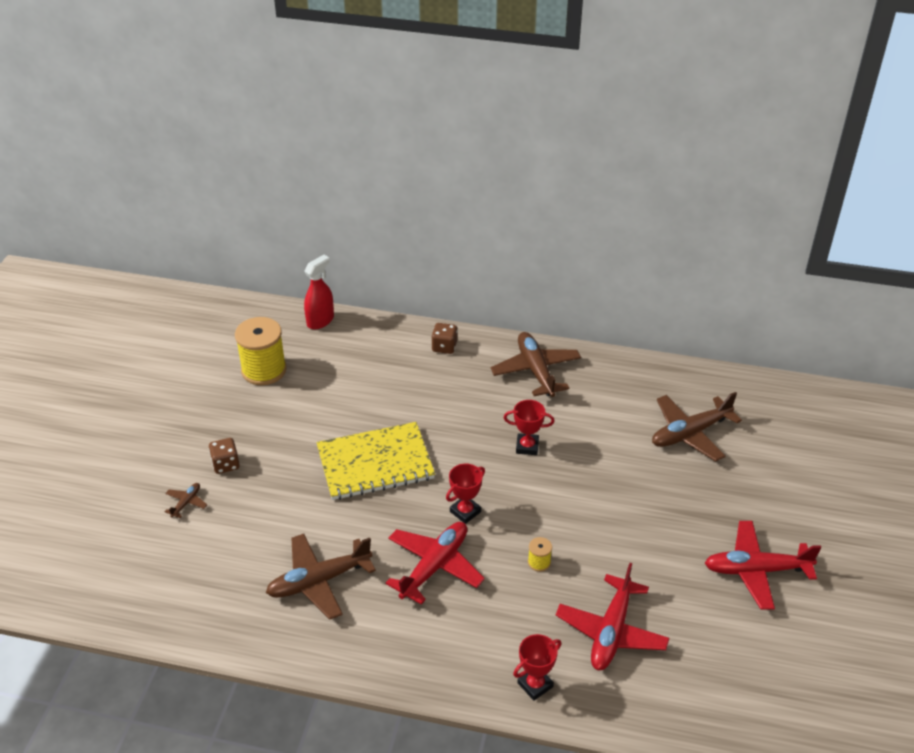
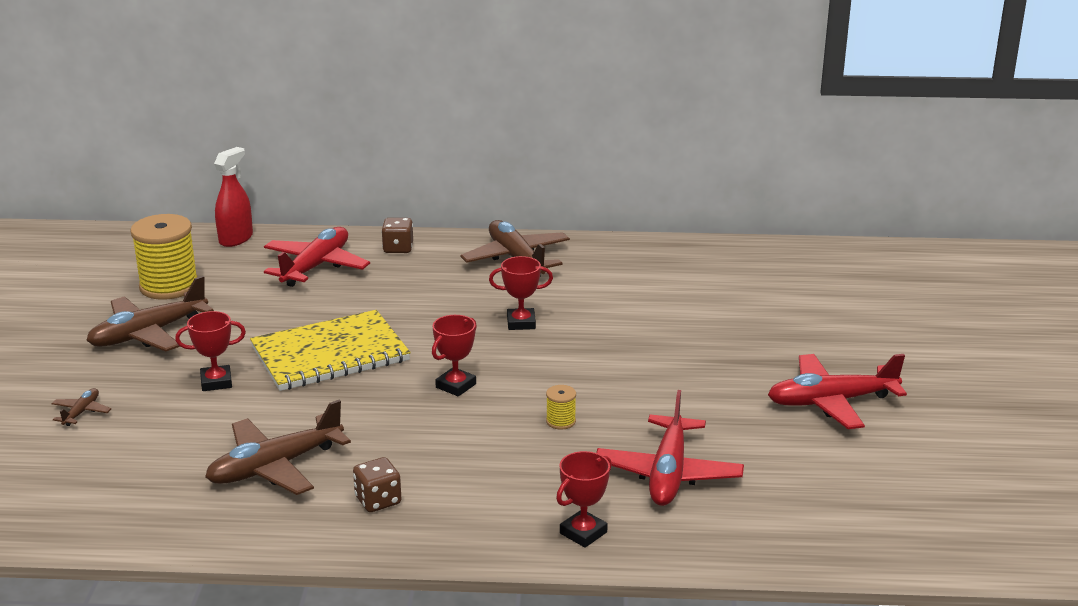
camera: 10 degrees left, 15 degrees down
(225, 464) = (130, 373): brown dice -> brown dice (378, 500)
(287, 483) = (216, 382): none -> red trophy
(434, 566) = (426, 438): red plane -> red plane (316, 266)
(690, 433) = (717, 295): brown plane -> brown plane (148, 334)

